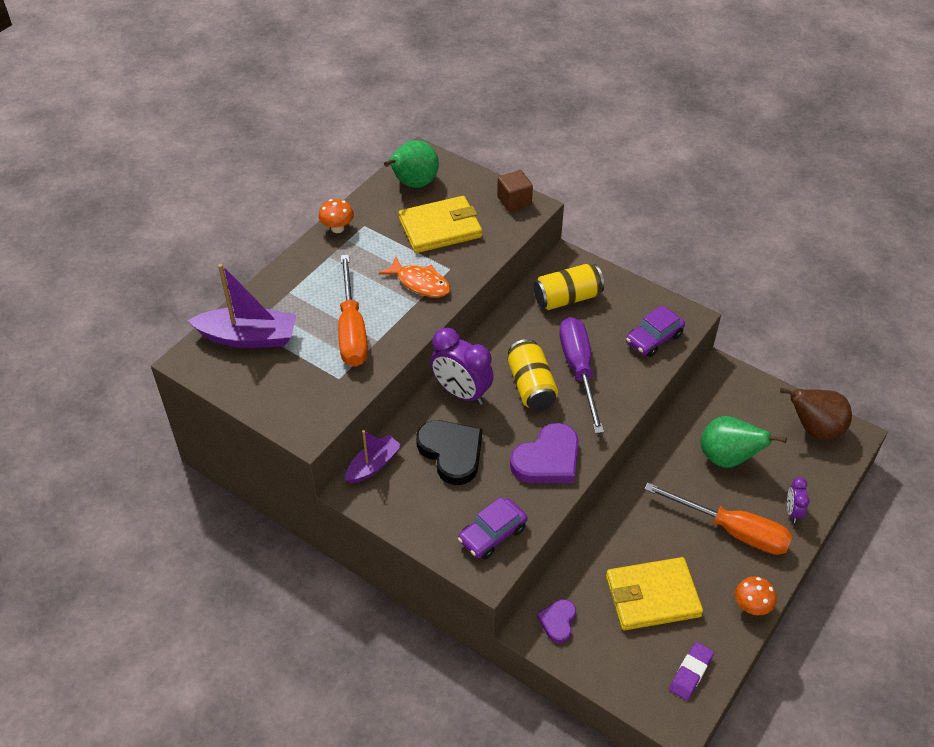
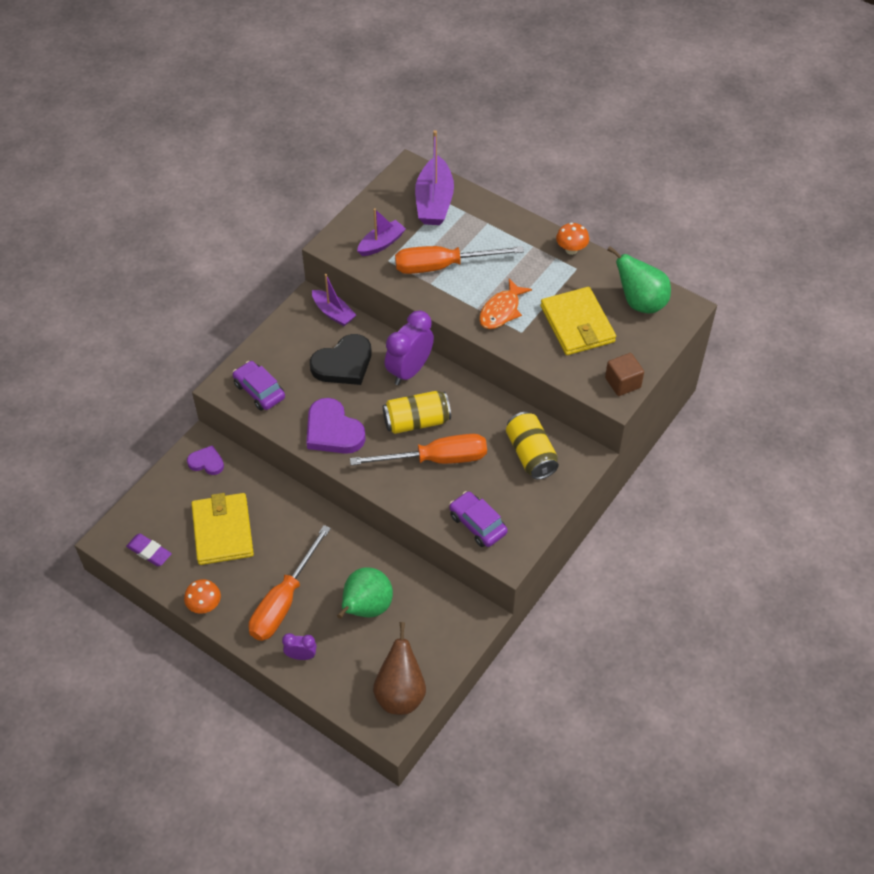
camera: 90 degrees right, 5 degrees up
(311, 385) = (381, 244): none -> purple boat
(579, 370) = (436, 459): purple screwdriver -> orange screwdriver

